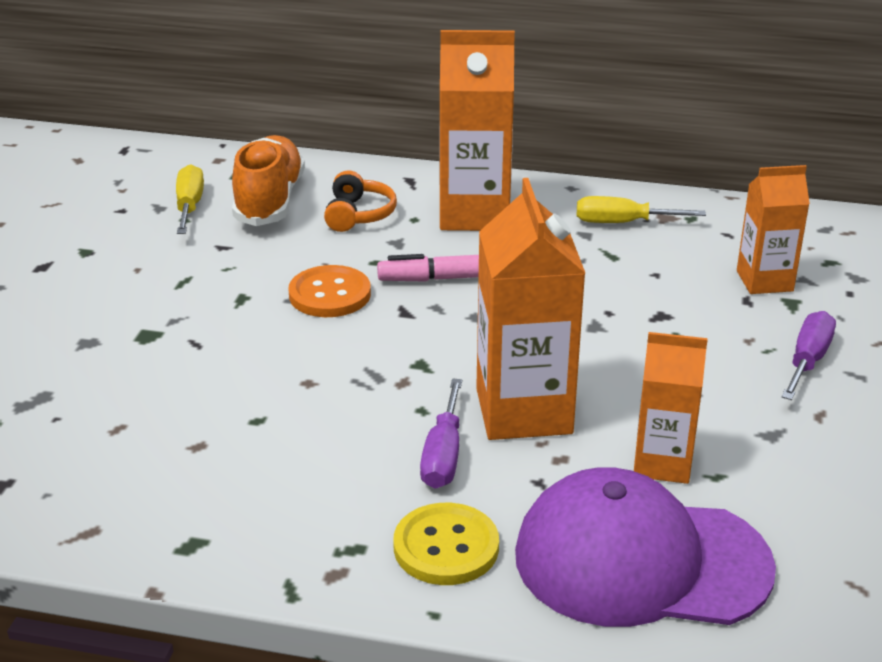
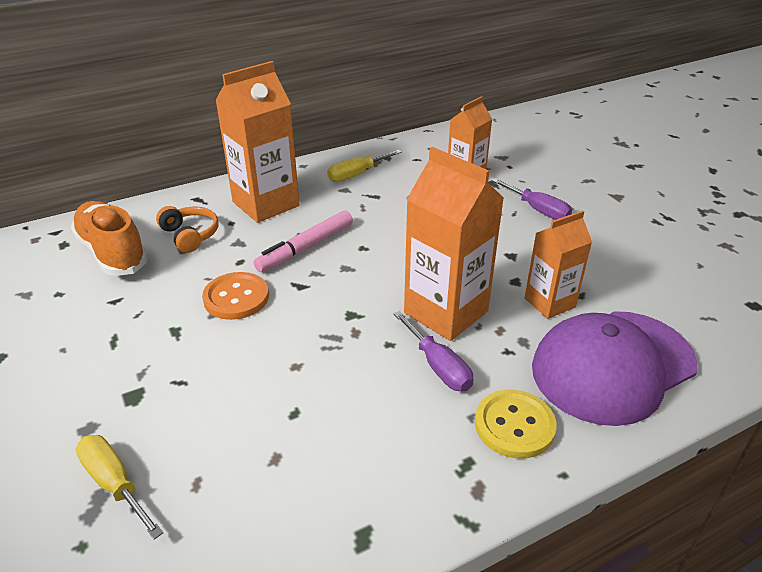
camera: 40 degrees left, 5 degrees up
(189, 206) = (51, 282): yellow screwdriver -> yellow screwdriver (115, 483)
(808, 360) = (538, 210): purple screwdriver -> purple screwdriver turned 150 degrees clockwise

